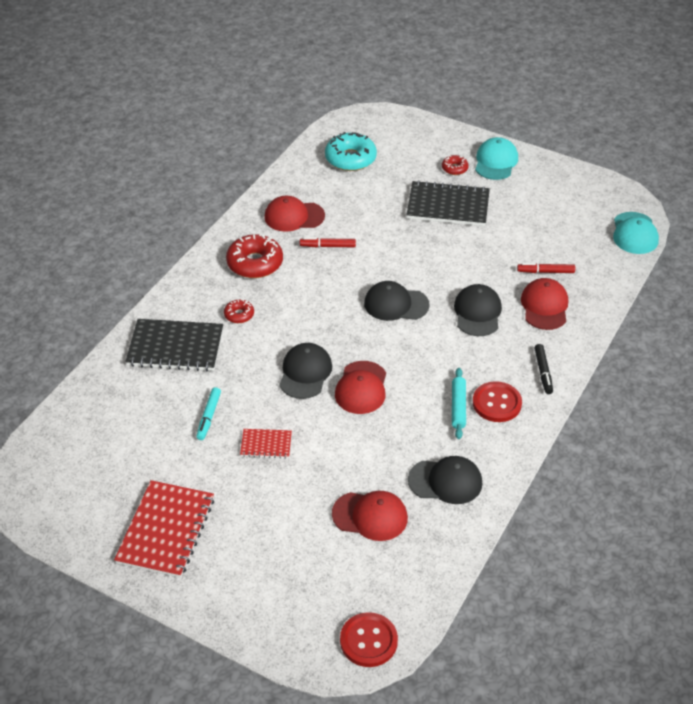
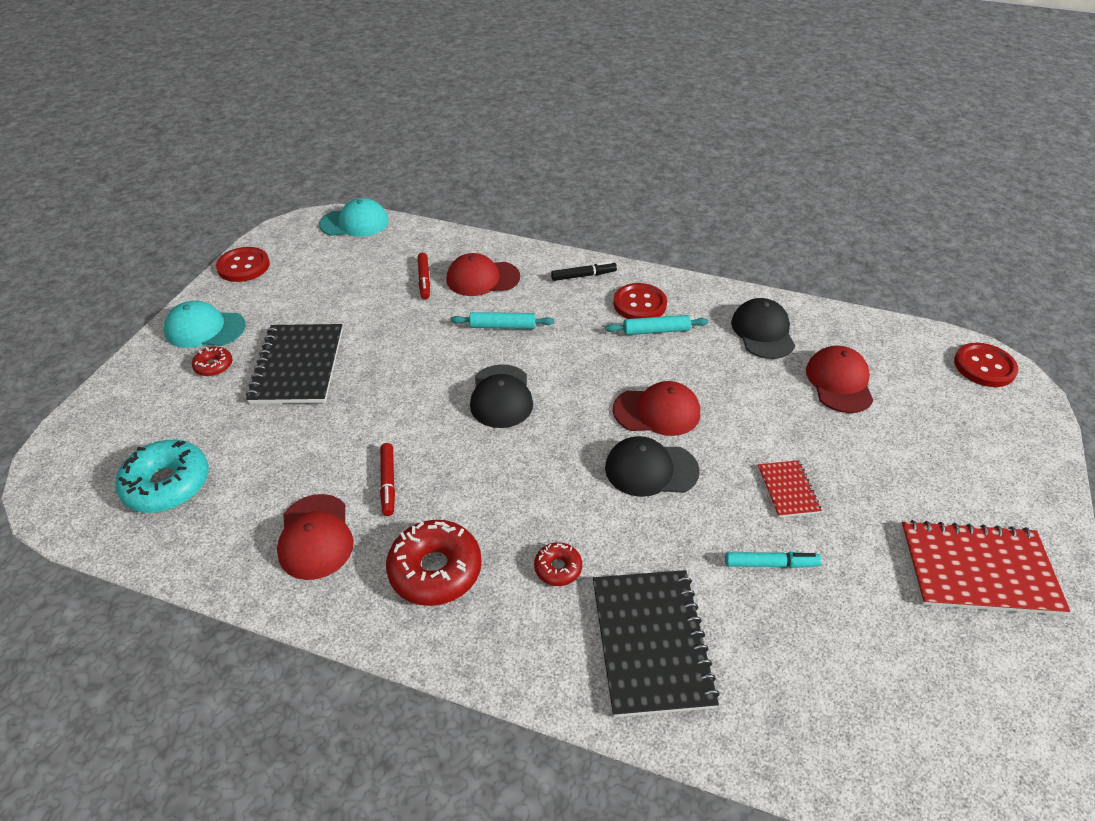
camera: 100 degrees left, 0 degrees up
(477, 313) = (502, 326): black cap -> turquoise rolling pin
(572, 175) = (243, 266): none -> red button

